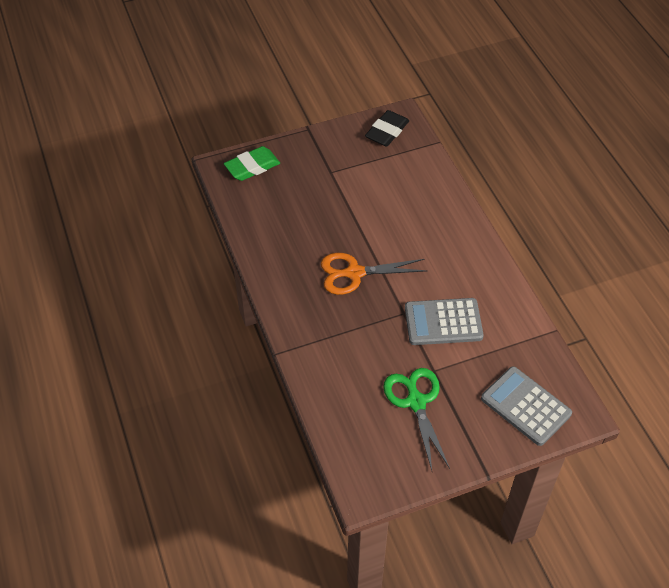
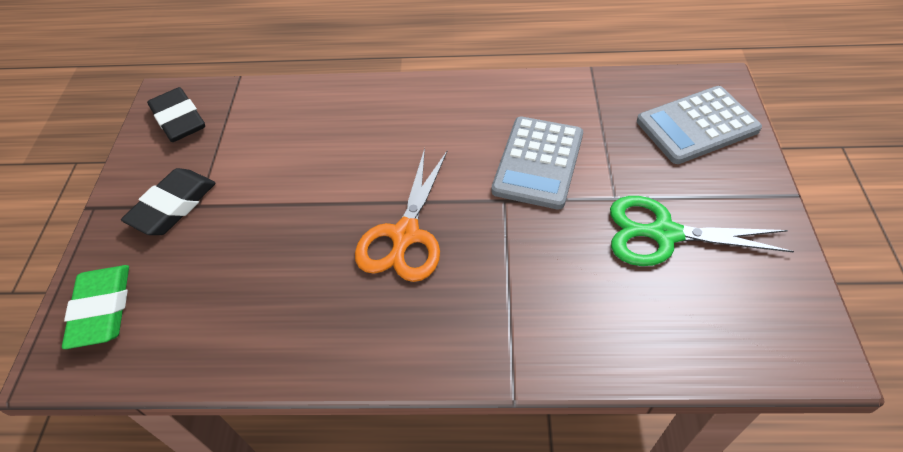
camera: 65 degrees left, 0 degrees up
(325, 161) = (173, 206): none -> black eraser

